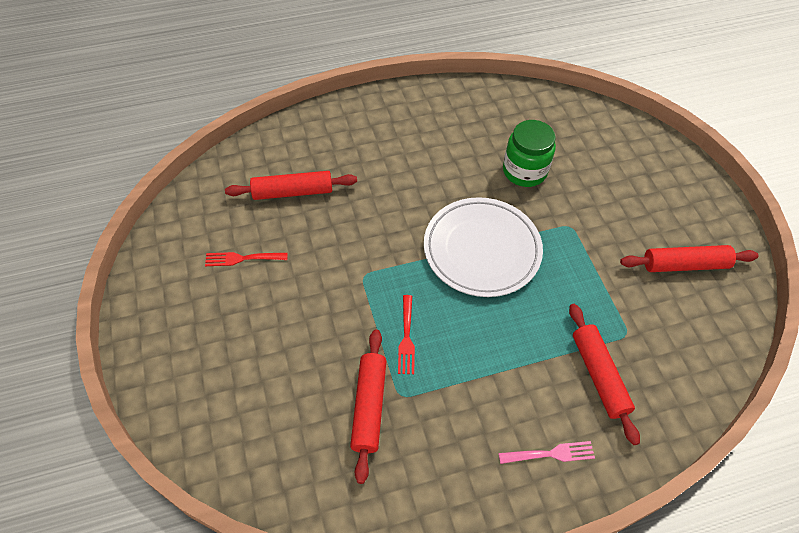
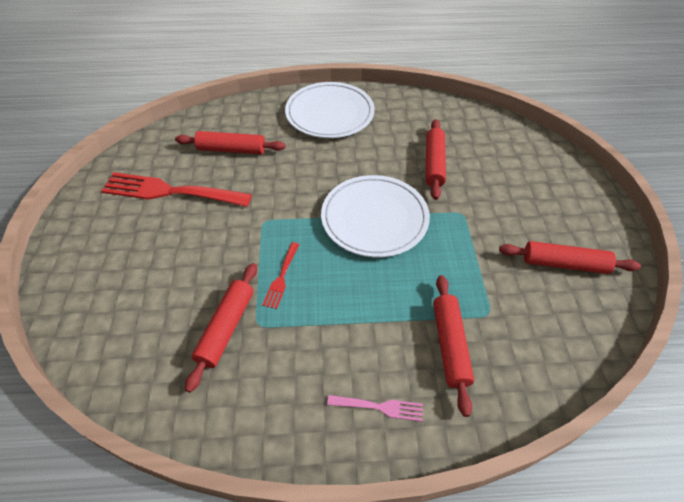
camera: 15 degrees right, 5 degrees down
(242, 258) = (170, 191): red fork -> red fork, size x2.16
(389, 125) = (330, 114): none -> white plate
(524, 171) = (434, 164): green jar -> red rolling pin

